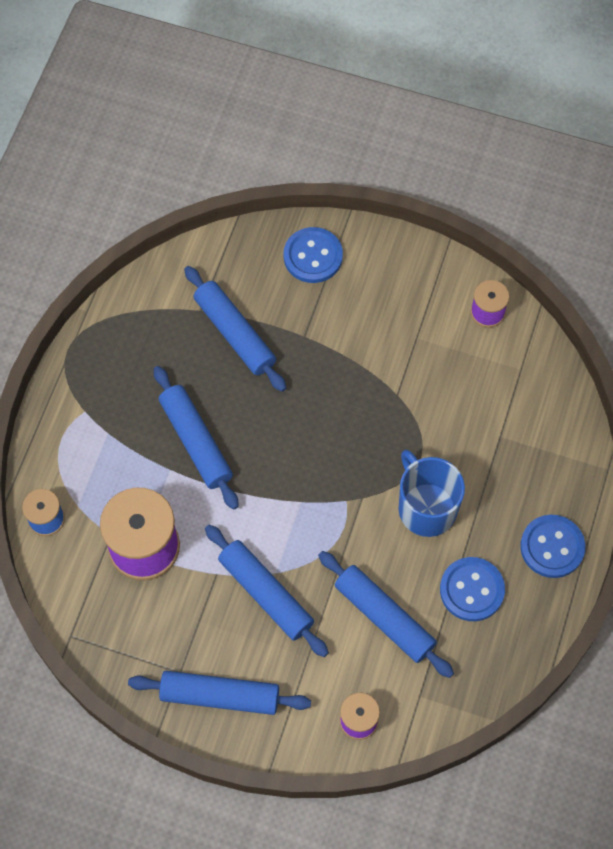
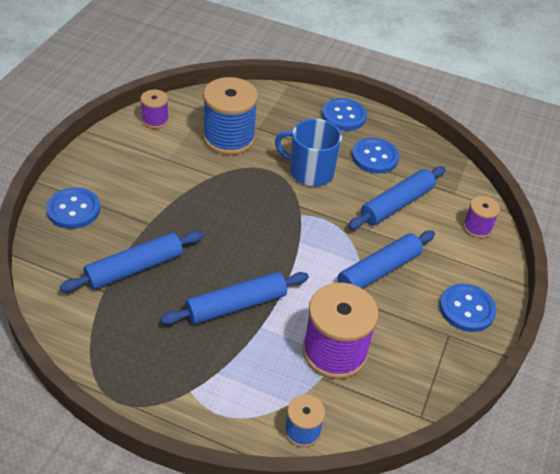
camera: 90 degrees left, 20 degrees down
(219, 696) = (466, 309): blue rolling pin -> blue button
(426, 507) = (310, 171): blue mug -> blue mug turned 45 degrees clockwise
(471, 403) = (229, 138): none -> blue spool

